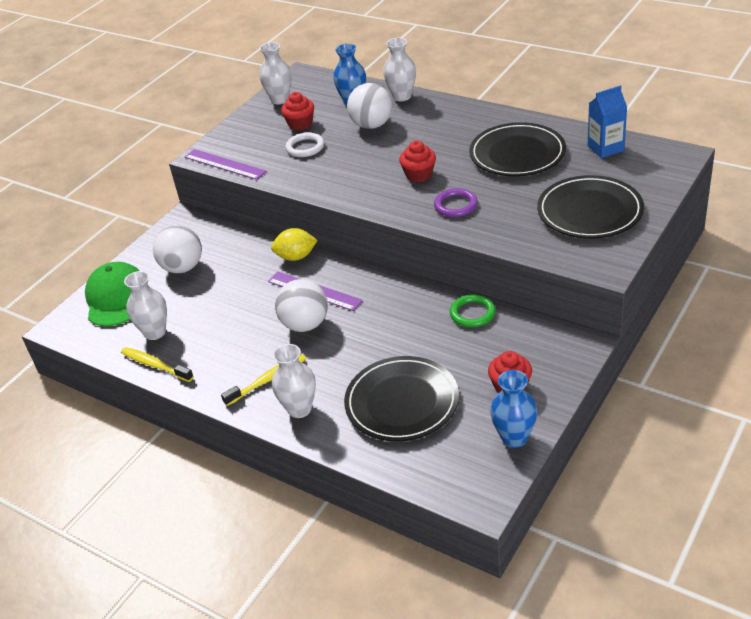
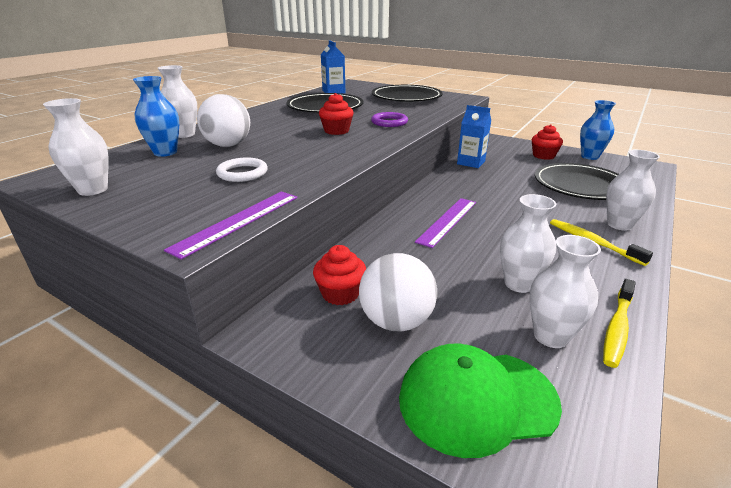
camera: 95 degrees left, 10 degrees down
(212, 325) = (519, 284): none -> white vase
(296, 257) = (388, 232): yellow lemon -> none
(300, 124) = (180, 176): red cupcake -> red cupcake (340, 293)
(305, 324) = (501, 224): white ball -> none
(472, 313) = (471, 163): green ring -> blue carton

